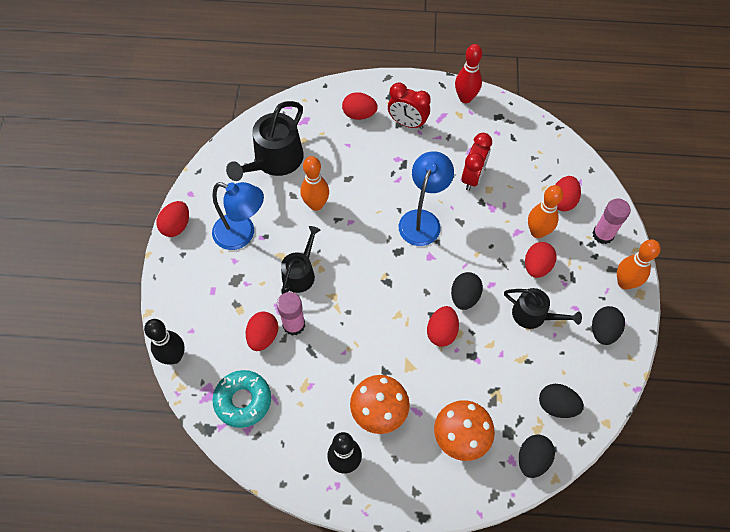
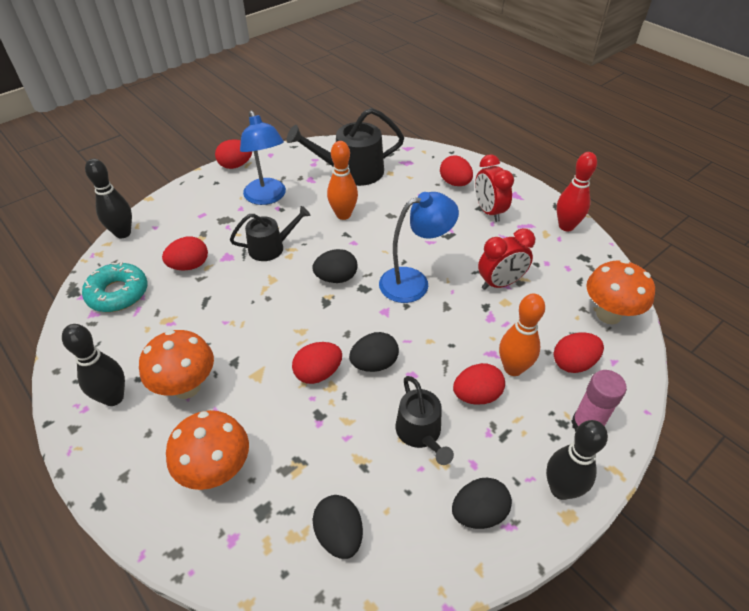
camera: 45 degrees right, 15 degrees down
(294, 325) = (219, 275): pink glue stick -> none
(532, 459) = (251, 559): black egg -> black egg (336, 278)
(549, 150) = (608, 315): none -> orange mushroom
(624, 283) = (561, 489): orange bowling pin -> black bowling pin

